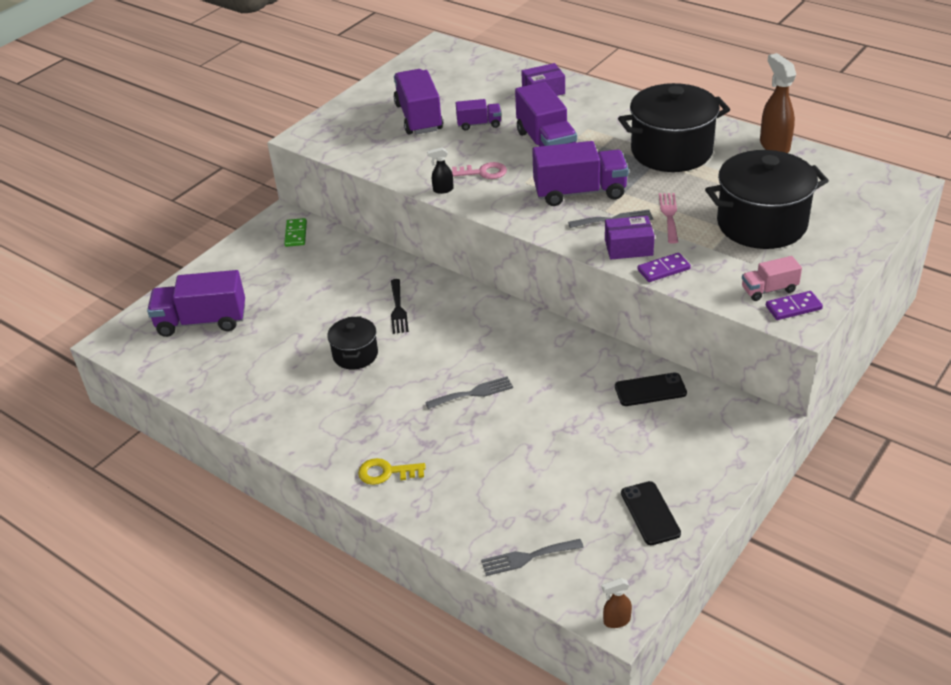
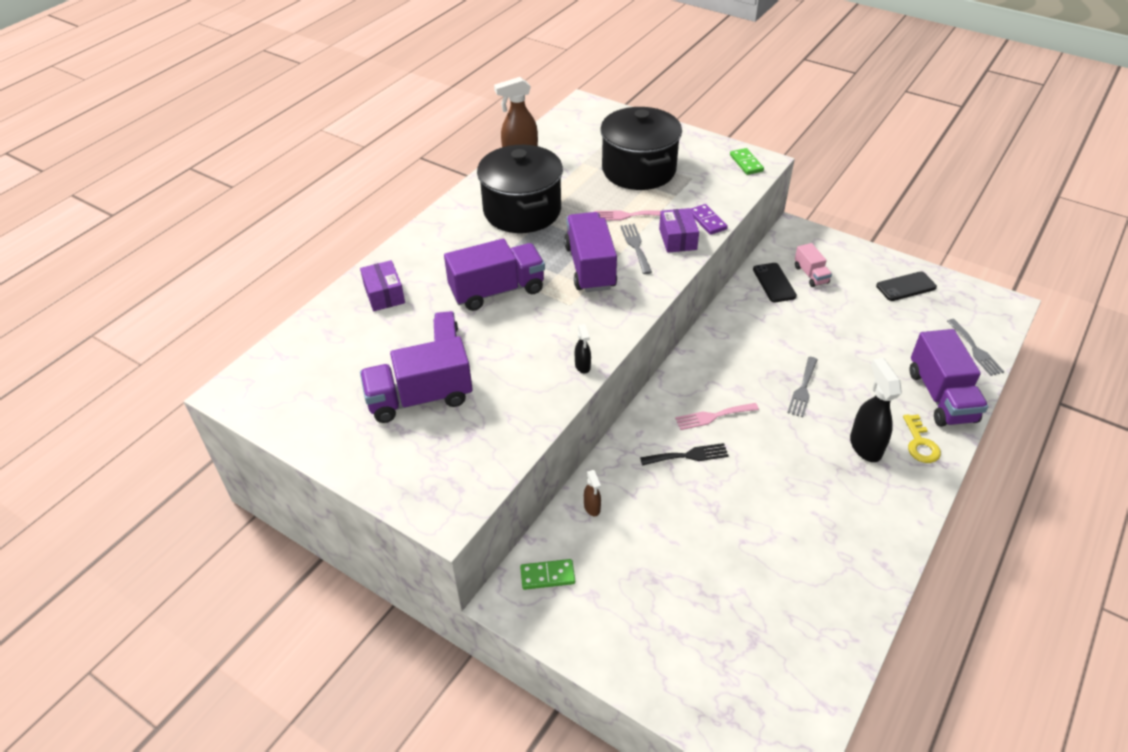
camera: 95 degrees left, 5 degrees up
(202, 321) = (732, 655): purple truck -> purple truck (941, 396)
(355, 355) = (766, 485): black pot -> none
(390, 429) = (865, 446): none -> black spray bottle
(443, 327) = (713, 416): none -> pink fork
(473, 393) = (803, 389): grey fork -> grey fork turned 135 degrees counterclockwise
(483, 172) = (549, 336): pink key -> none
(616, 621) = (1010, 305): brown spray bottle -> brown spray bottle (592, 508)
(769, 290) = (726, 172): pink truck -> pink truck (810, 275)
(793, 308) = (746, 163): purple domino -> green domino

